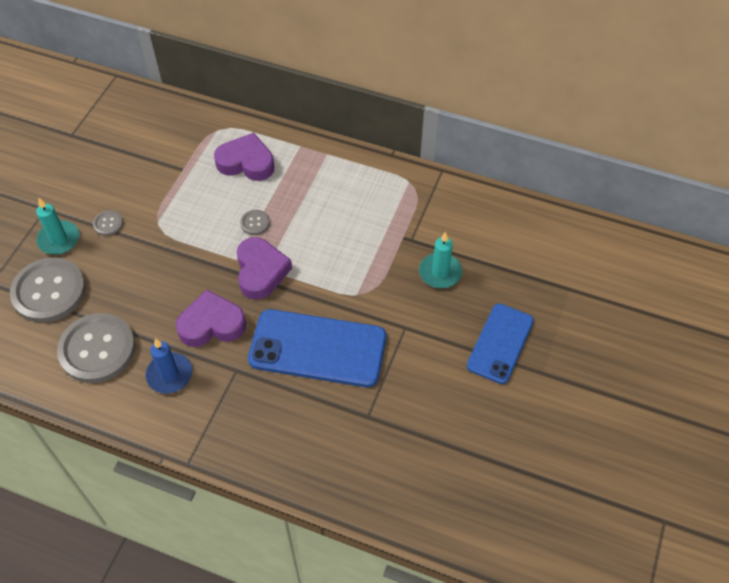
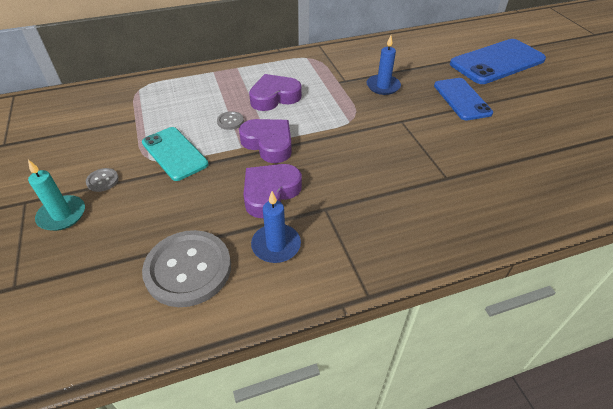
camera: 40 degrees left, 10 degrees down
(49, 291) = (90, 256): grey button -> none
(180, 230) = (174, 153): none -> turquoise phone
(246, 162) = (183, 95): purple heart -> purple heart (274, 97)
(318, 348) = (364, 162): blue phone -> blue phone (497, 62)
(440, 272) = (383, 86): turquoise candle -> blue candle

